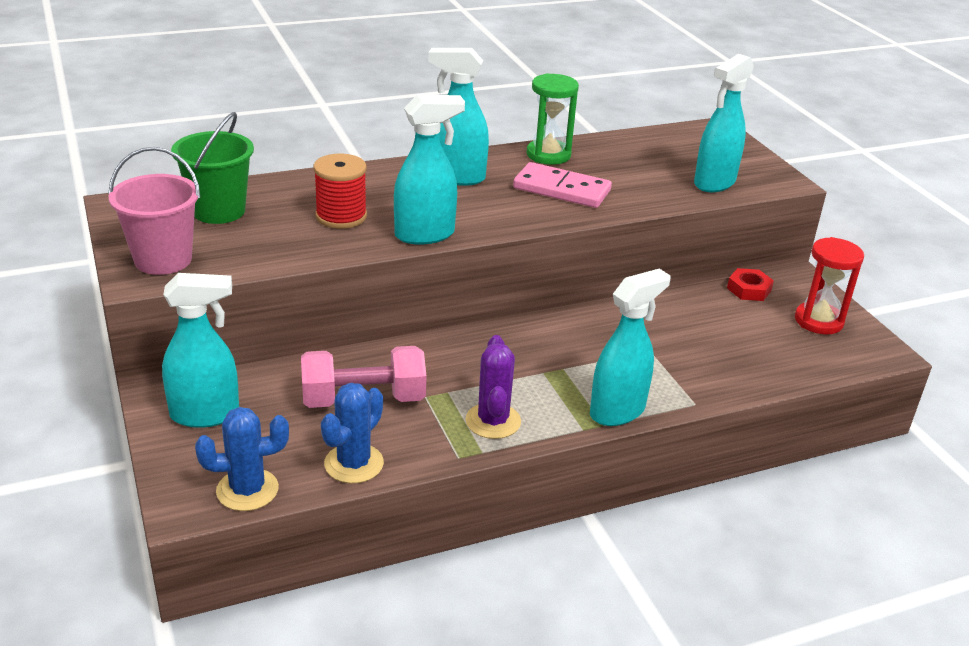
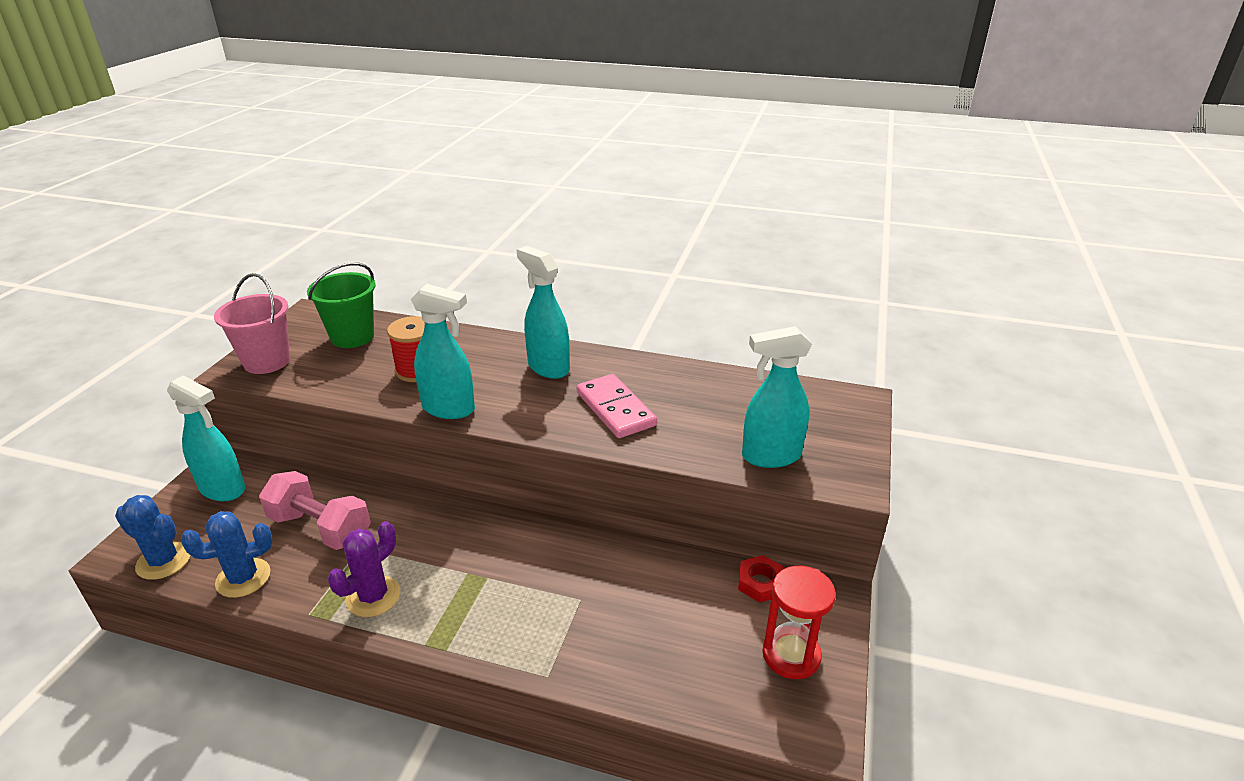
camera: 40 degrees right, 0 degrees up
(548, 155) = (653, 372): green hourglass -> none
(618, 411) = (474, 644): turquoise spray bottle -> none

